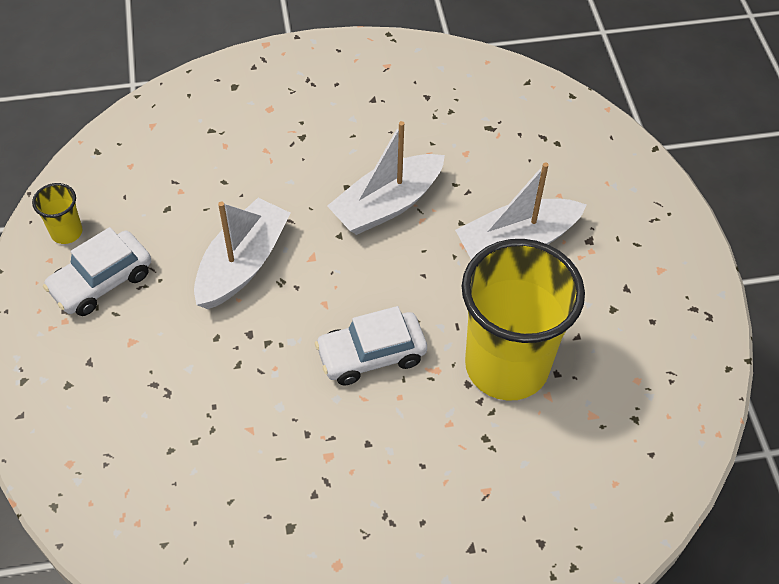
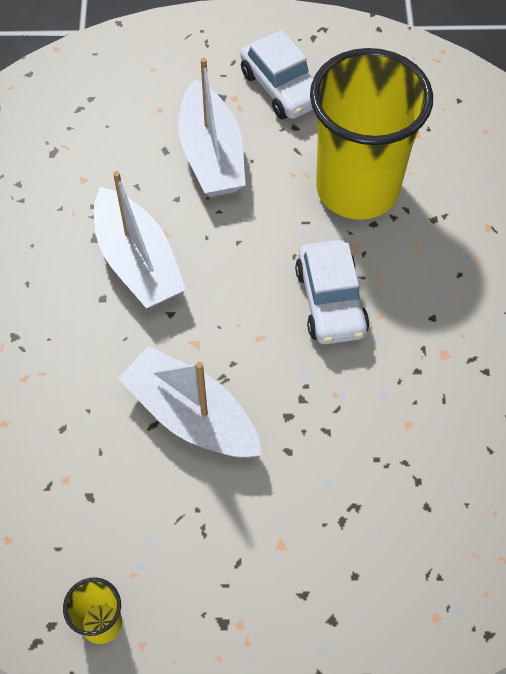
camera: 80 degrees left, 5 degrees up
(101, 281) = (188, 578): white car -> white car (282, 88)

